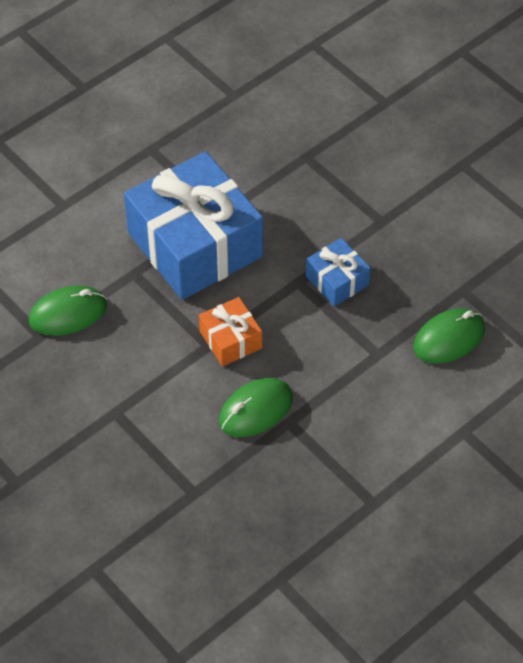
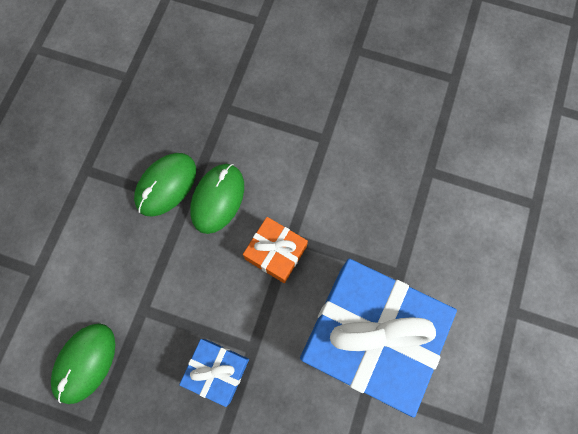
camera: 150 degrees right, 20 degrees up
(68, 313) = (424, 203): green mouse -> green mouse (166, 185)

